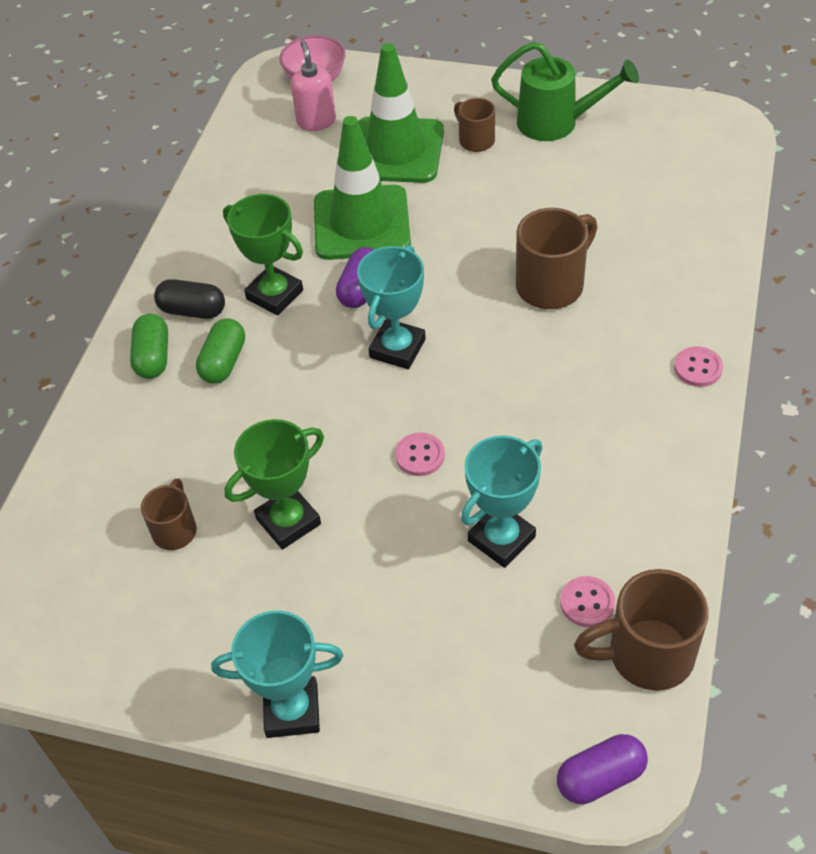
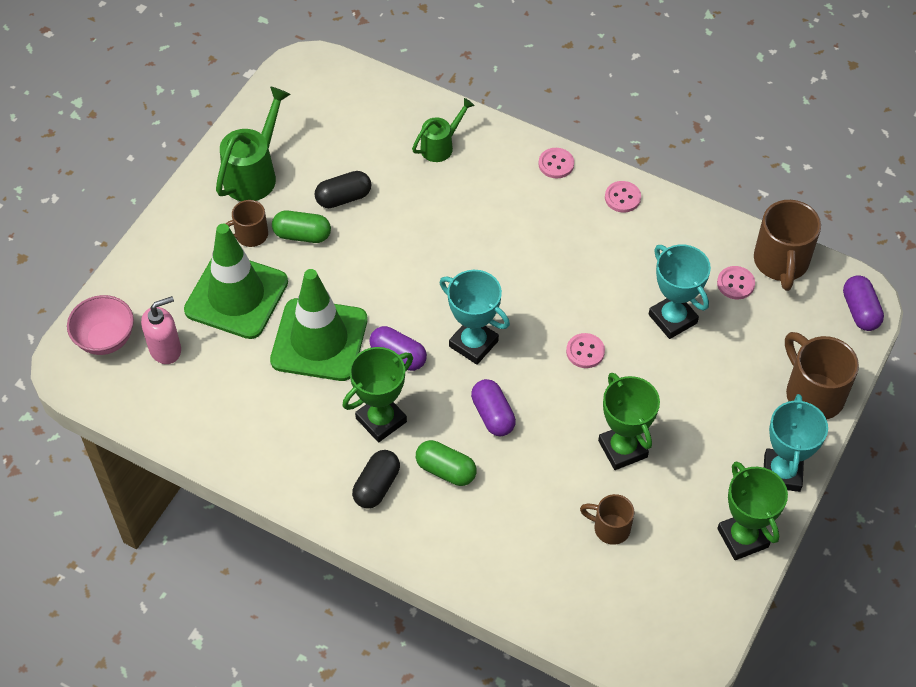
camera: 80 degrees left, 5 degrees up
(153, 357) = (422, 524): green capsule -> green capsule (302, 235)
(184, 678) = (742, 538): none -> green trophy
(305, 387) = (493, 415): none -> purple capsule
(316, 121) = (165, 349): pink soap dispenser -> pink soap dispenser turned 150 degrees clockwise
(552, 285) = (442, 227): brown mug -> brown mug (813, 393)
(556, 196) = (343, 198): none -> black capsule
(670, 256) = (440, 146): none -> green watering can
(676, 447) = (622, 198): none -> pink button

